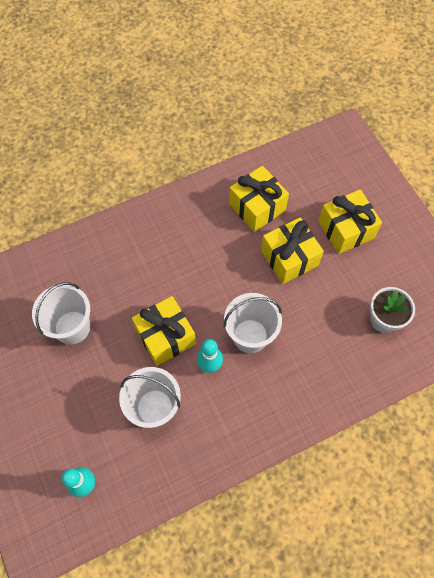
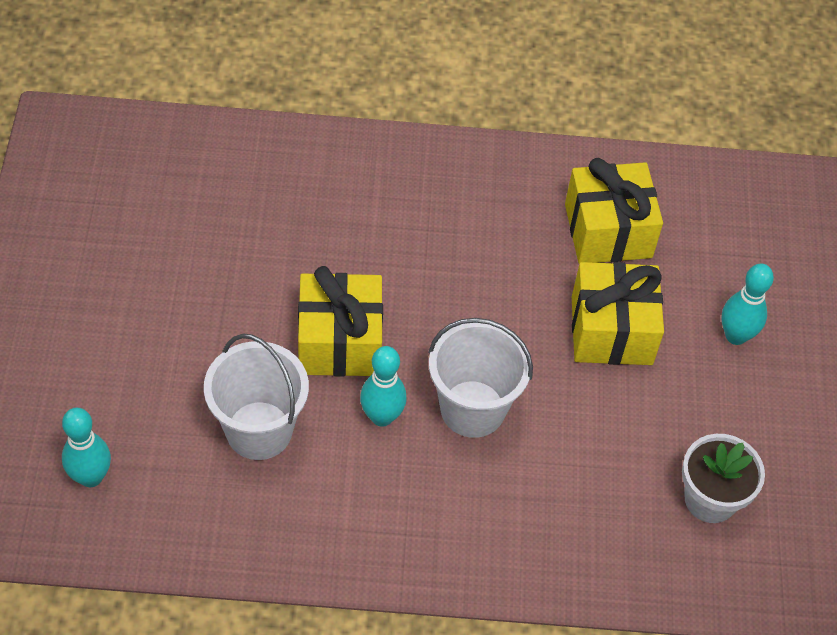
camera: 25 degrees right, 10 degrees down
(72, 327) = (208, 257): white bucket -> none
(345, 229) = (736, 336): yellow gift -> turquoise bowling pin

